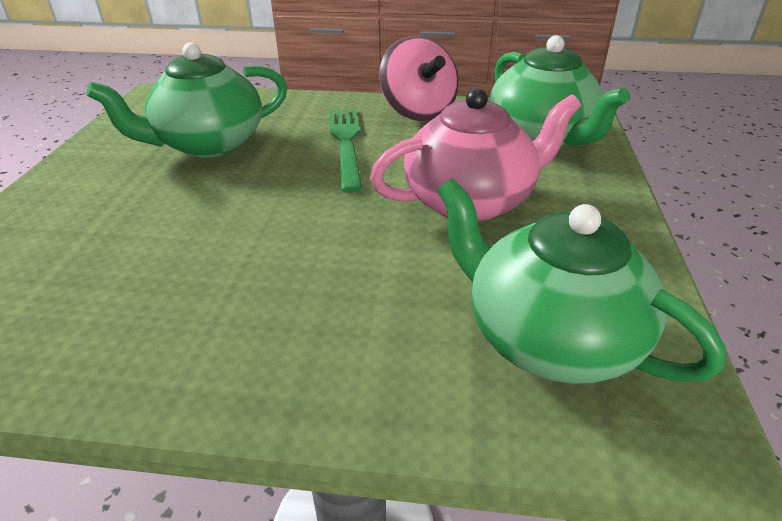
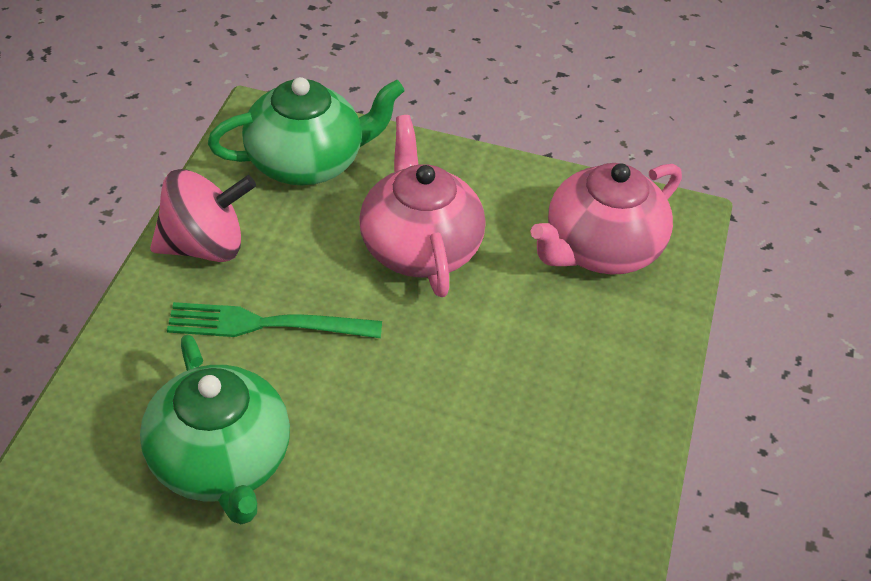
camera: 85 degrees left, 10 degrees up
(549, 337) = (600, 249): green teapot -> pink teapot

